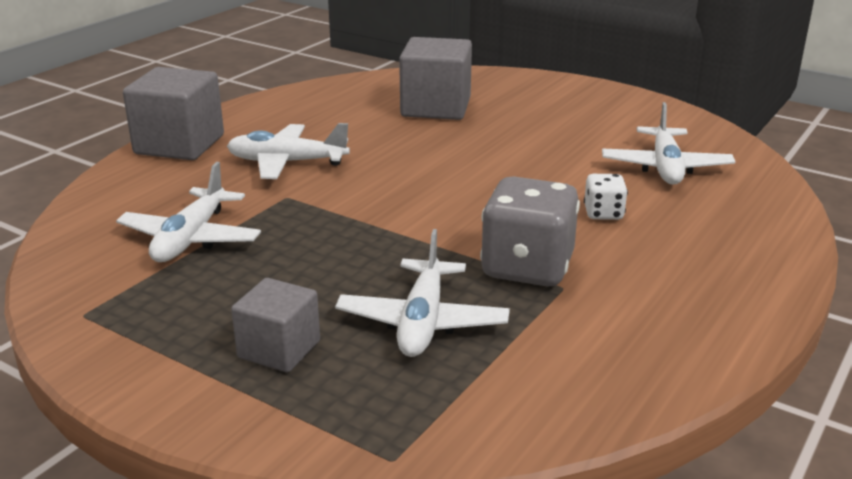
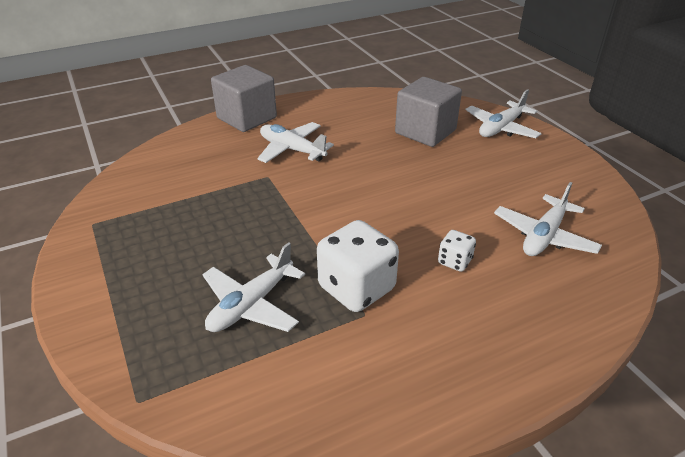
camera: 30 degrees right, 10 degrees up
(191, 238) = (189, 190): white plane -> white plane (501, 128)
(279, 349) = (157, 290): grey cube -> none
(527, 268) = (356, 288): grey dice -> white dice

